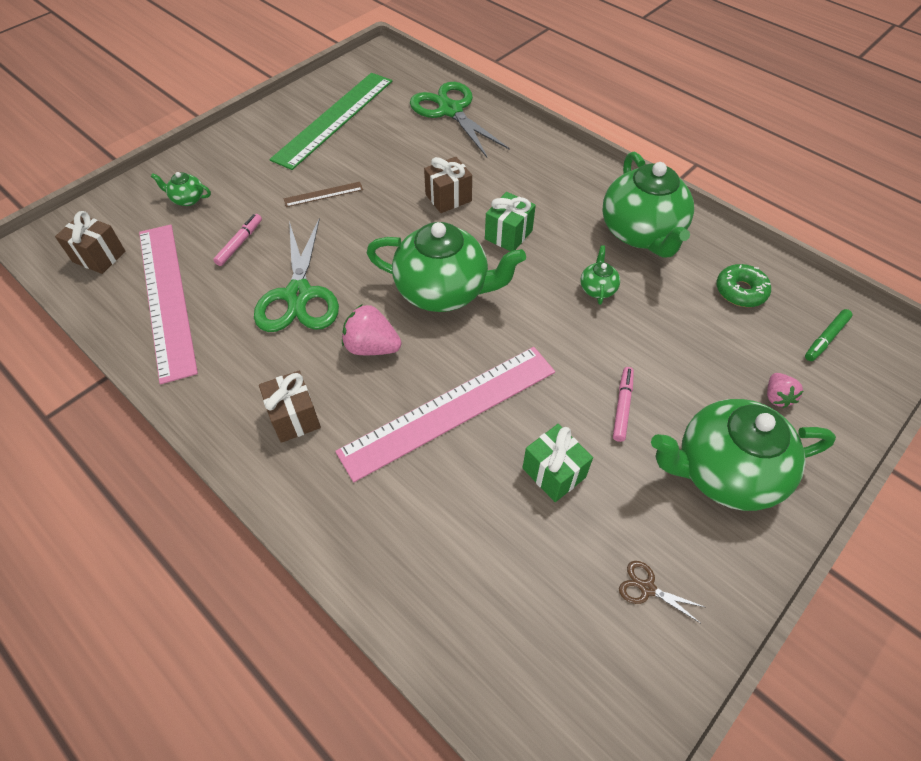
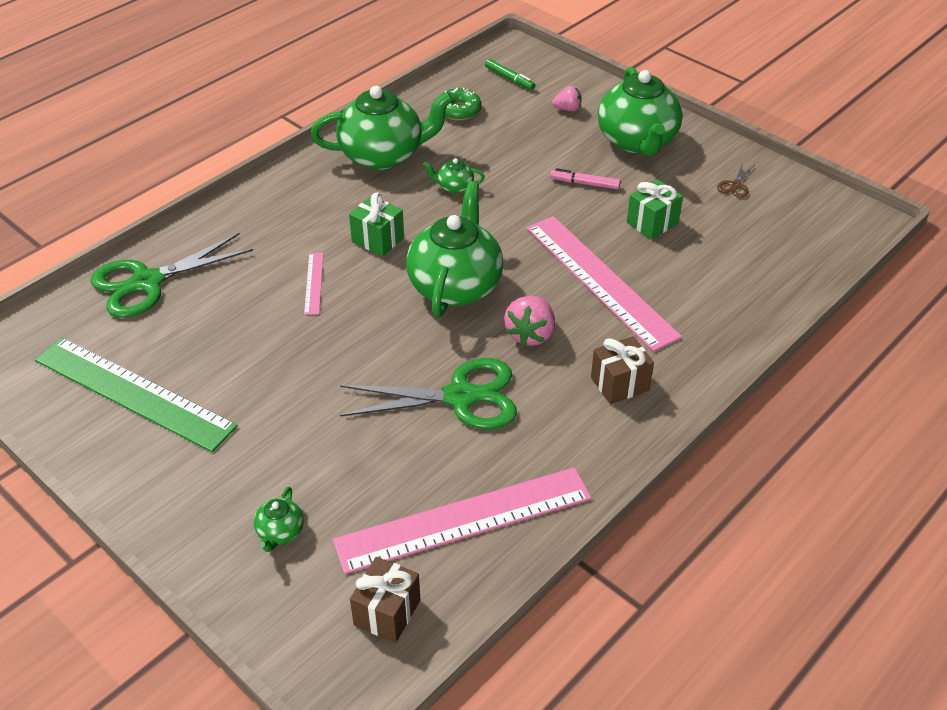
camera: 90 degrees left, 10 degrees down
(240, 243) = (372, 461): pink marker -> none
(323, 194) = (291, 390): brown ruler -> none
(448, 198) = (313, 283): brown gift -> pink ruler

